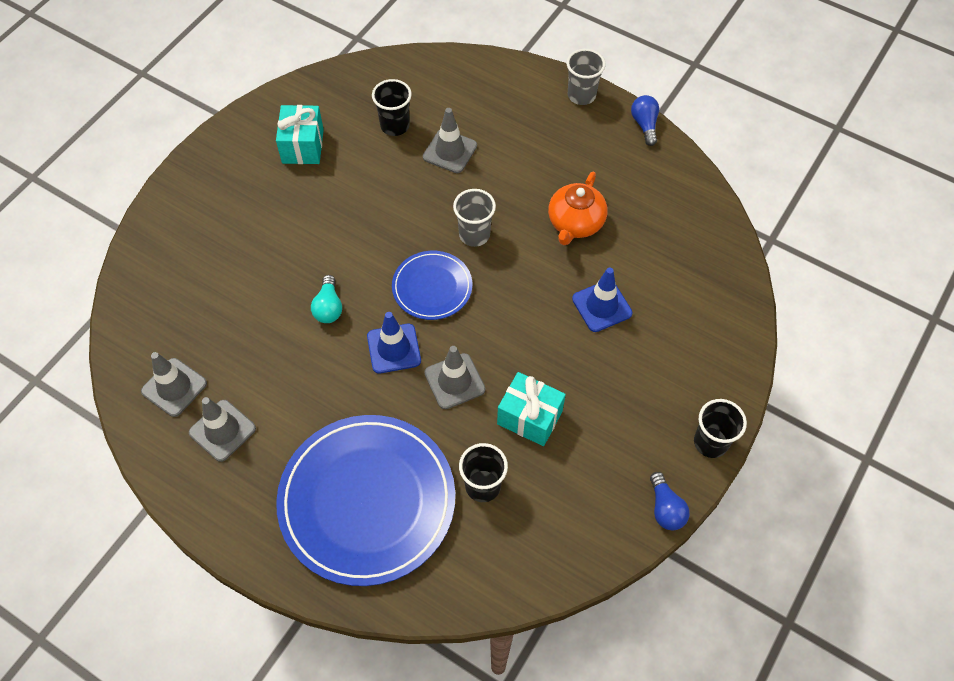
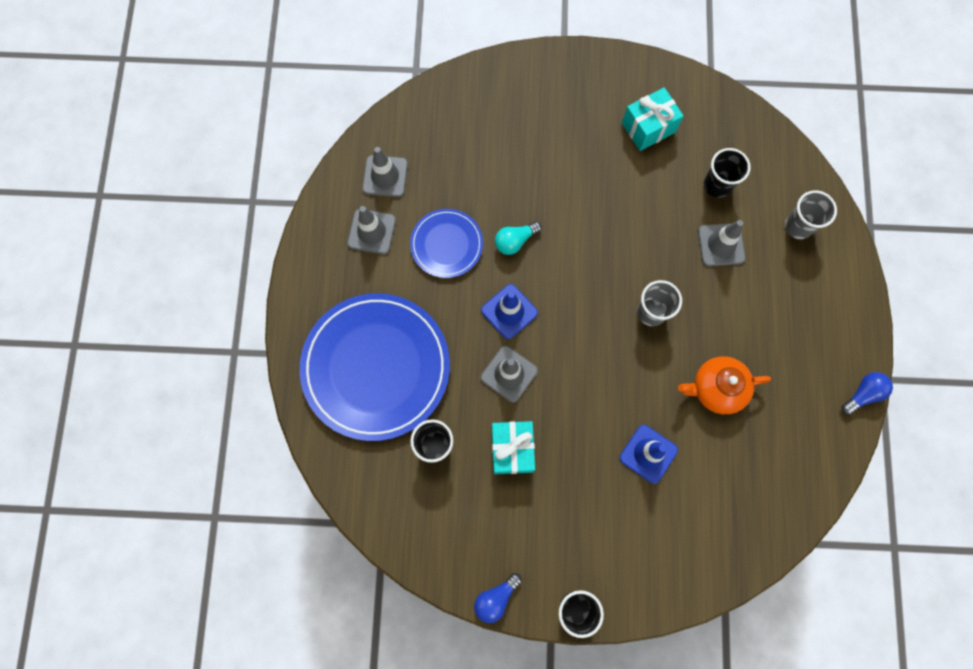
camera: 60 degrees right, 15 degrees up
(432, 287) = (581, 308): blue plate -> blue plate (446, 244)
(581, 95) = (858, 321): grey cup -> grey cup (798, 226)

